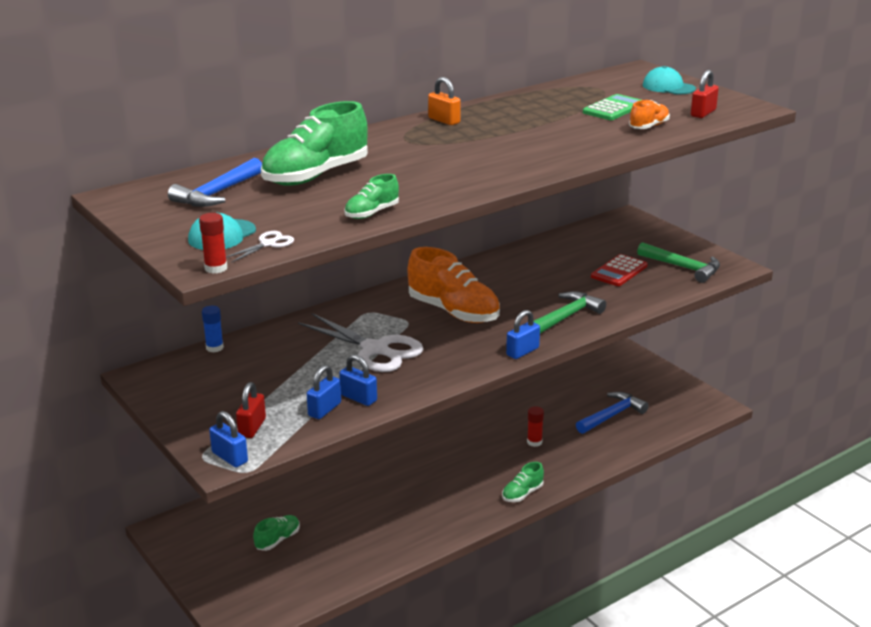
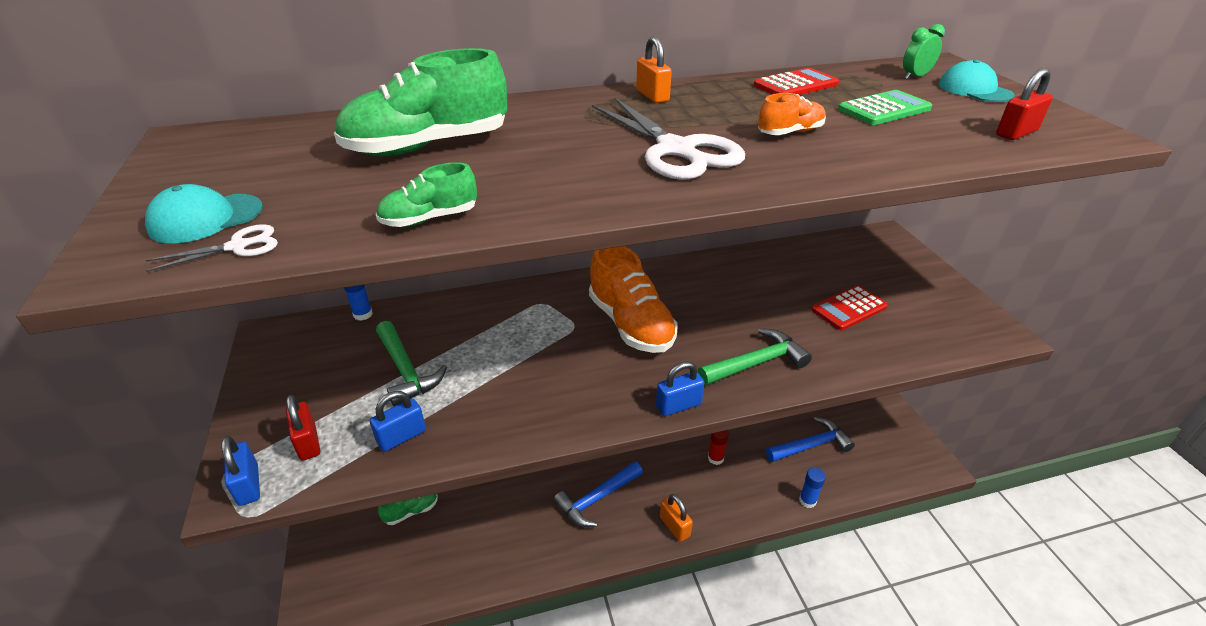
camera: 20 degrees right, 10 degrees up
(216, 268) = (116, 278): red glue stick -> none
(217, 193) = (290, 152): blue hammer -> blue hammer (597, 499)
(252, 427) = (308, 442): red padlock -> red padlock turned 60 degrees counterclockwise
(358, 398) = (450, 429): blue padlock -> none
(375, 349) = (515, 358): white scissors -> white scissors (675, 150)
(522, 494) = (674, 526): green shoe -> orange padlock
(543, 99) = (795, 85): none -> red calculator
(624, 82) = (915, 77): none -> green clock
(624, 452) = (807, 501): none -> blue glue stick
(648, 126) = (925, 142): orange shoe -> orange shoe (790, 132)
(683, 268) = (931, 320): green hammer -> green hammer (405, 370)

